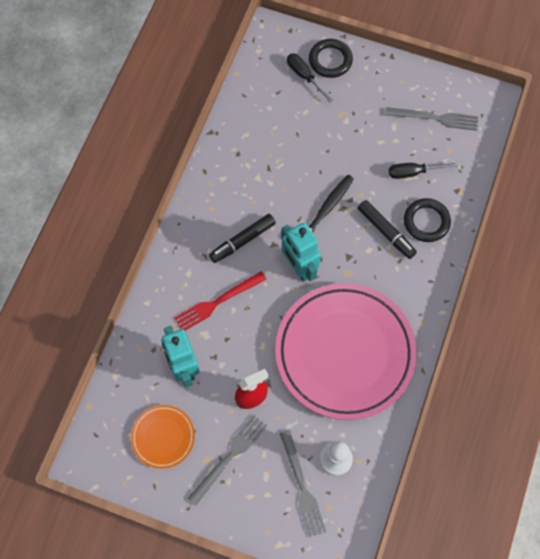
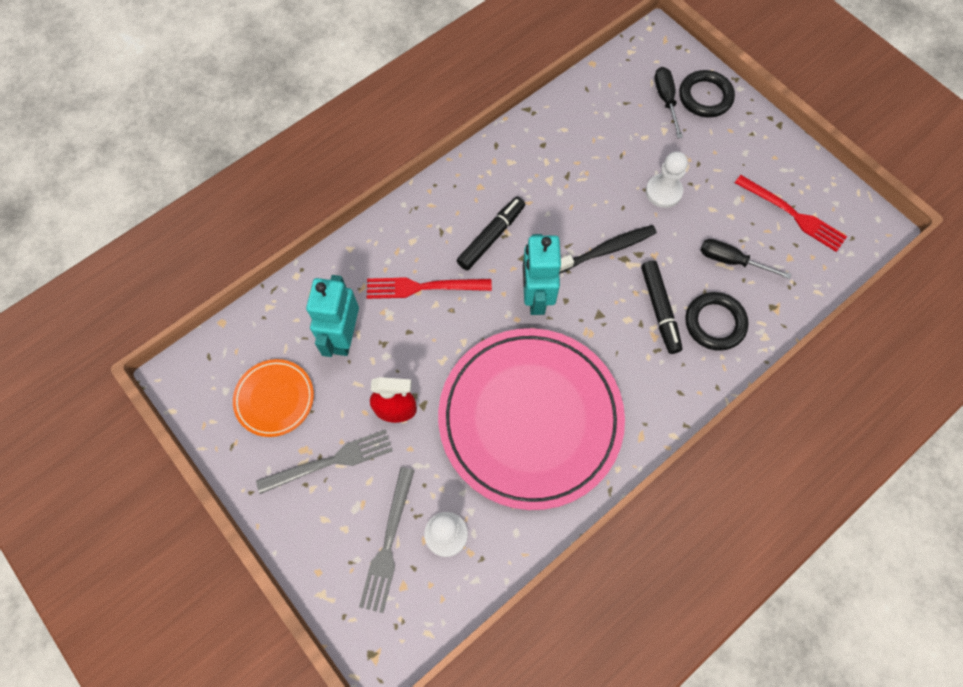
camera: 30 degrees right, 0 degrees up
(242, 241) = (491, 237): black marker -> black marker turned 135 degrees clockwise
(341, 146) = (663, 192): none -> white pawn
(435, 118) = (793, 214): grey fork -> red fork

